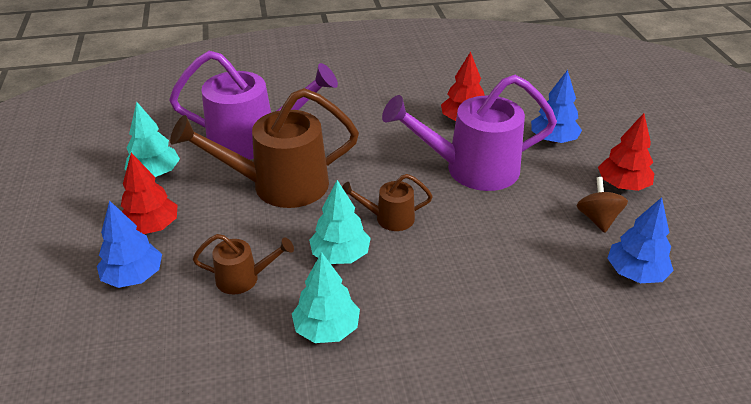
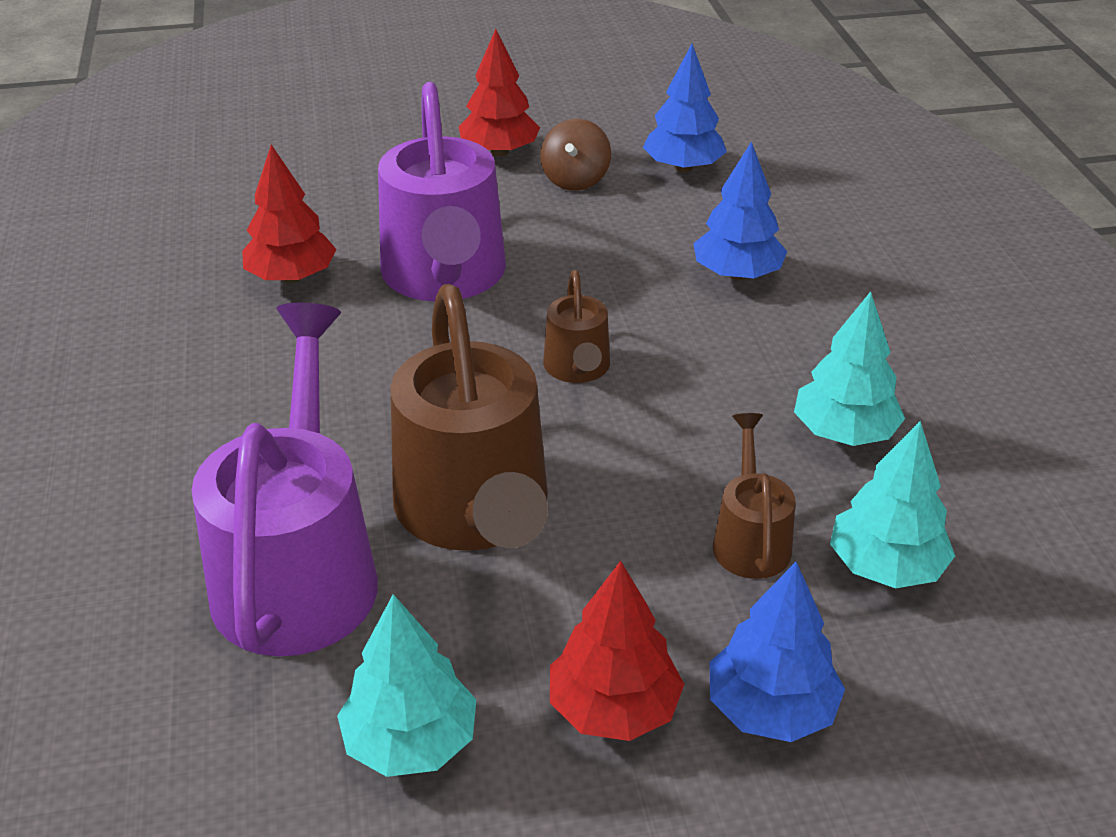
camera: 90 degrees left, 0 degrees up
(340, 255) = (676, 423): turquoise tree -> turquoise tree (885, 567)
(553, 140) = (373, 194): blue tree -> blue tree (737, 274)
(598, 219) = (575, 180): brown spinning top -> brown spinning top turned 75 degrees counterclockwise

